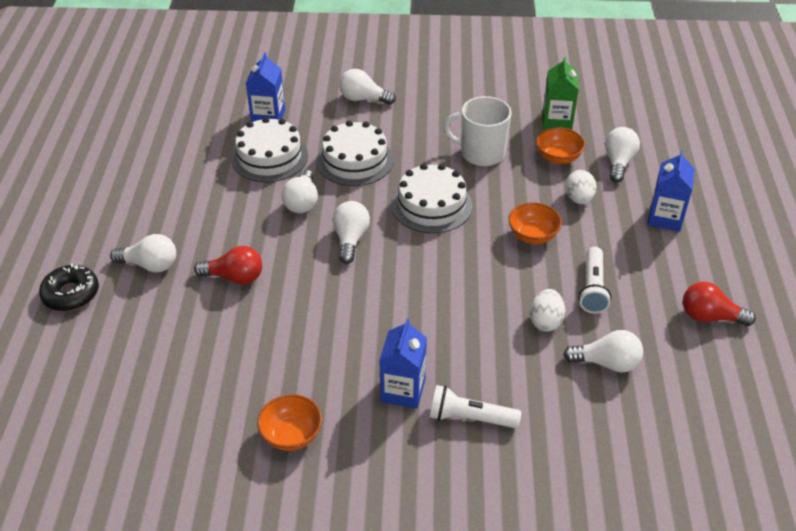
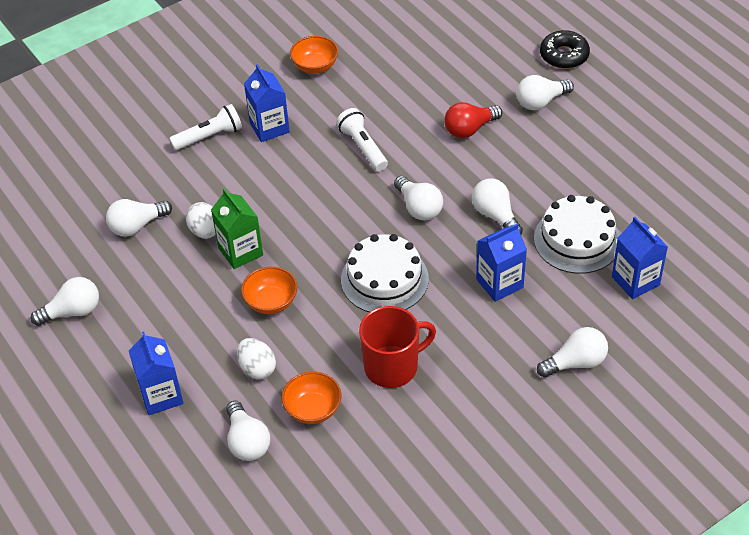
camera: 145 degrees right, 5 degrees up
(355, 160) = (499, 283): white cake -> blue carton
(481, 153) = (392, 366): white mug -> red mug
(557, 121) = (351, 462): green carton -> green carton (240, 251)
(592, 288) = (185, 281): white flashlight -> white flashlight (363, 147)
(710, 317) = (72, 312): red light bulb -> white light bulb

